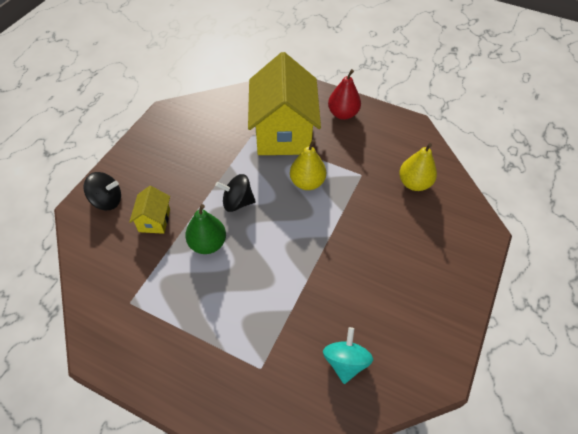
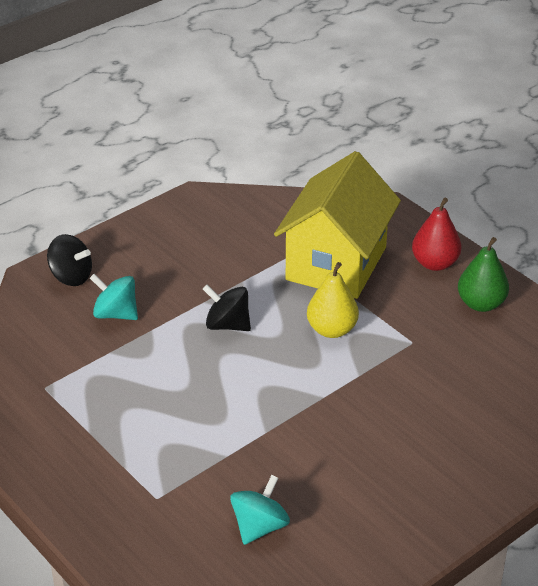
camera: 25 degrees right, 15 degrees down
(154, 220) = (116, 314): yellow house -> turquoise spinning top
(208, 244) = (166, 357): green pear -> green pear (481, 304)
(414, 183) = (480, 373): yellow pear -> none

